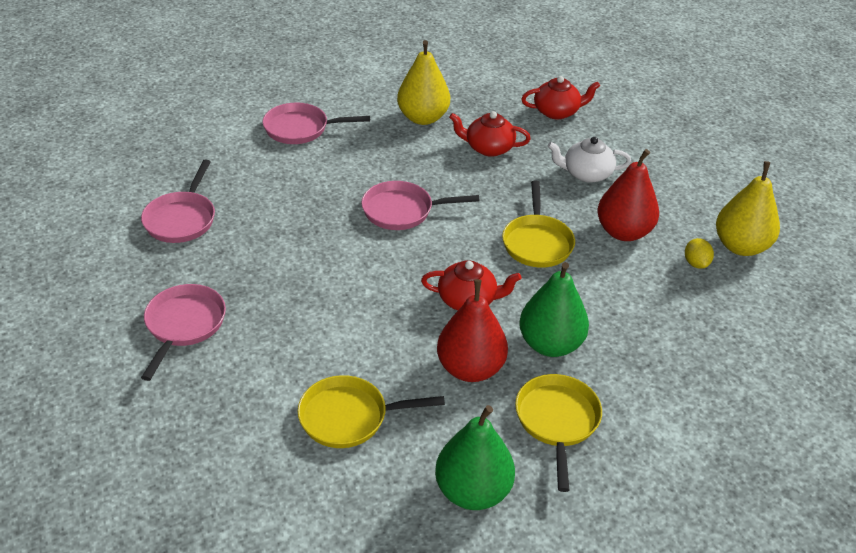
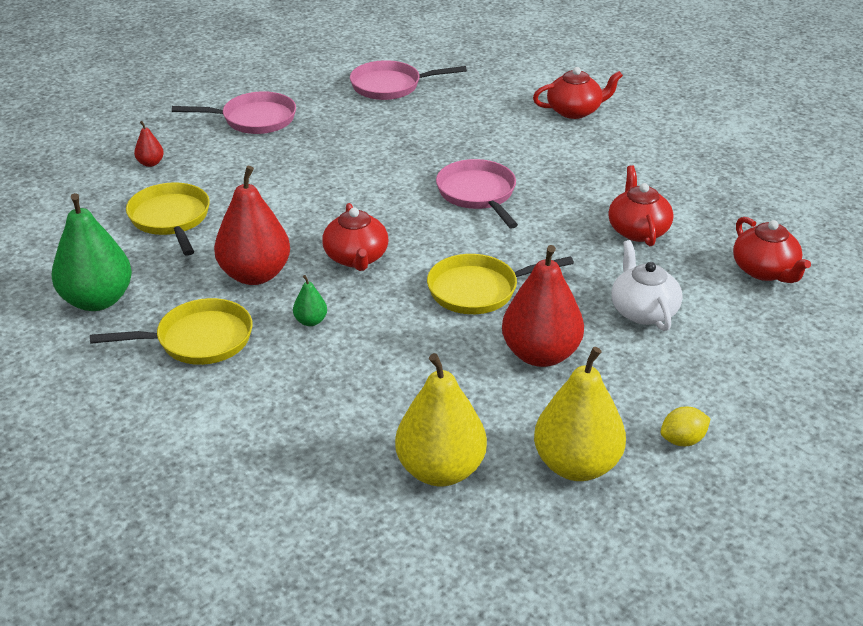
camera: 75 degrees right, 5 degrees down
(227, 421) = (150, 163): none -> red pear
(300, 129) = (575, 111): pink pan -> red teapot
(423, 118) = (660, 177): yellow pear -> yellow pear (440, 470)
(550, 344) = (310, 321): green pear -> green pear, size x0.44
(696, 263) = (514, 423): yellow lemon -> yellow lemon (682, 440)

